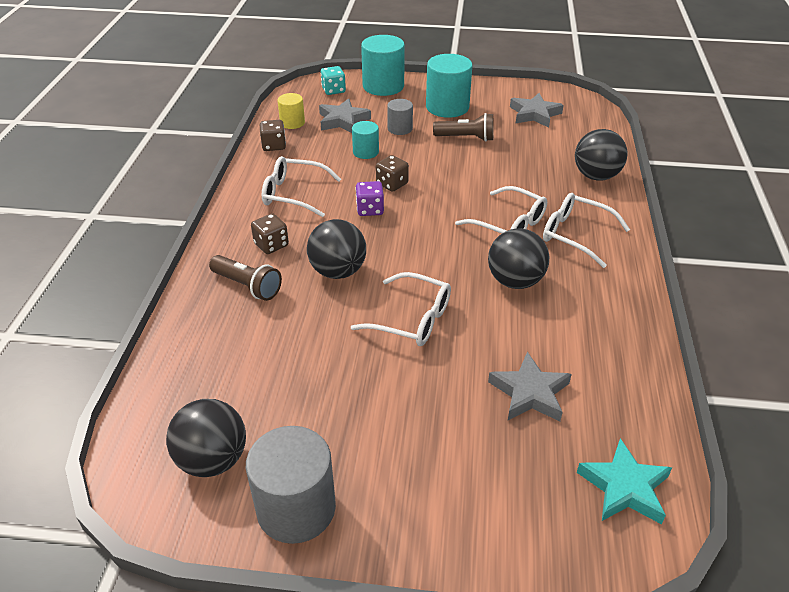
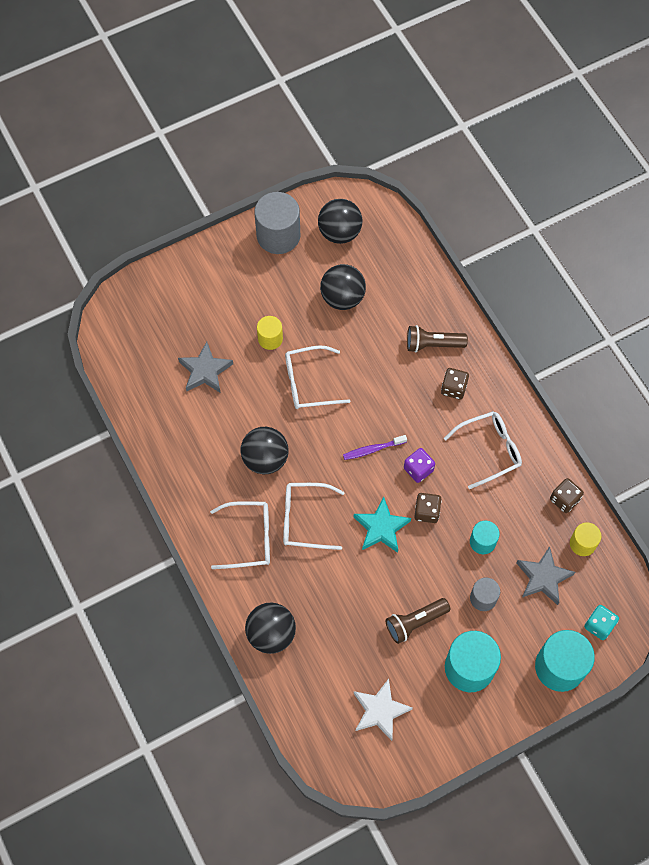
camera: 145 degrees right, 25 degrees up
(338, 271) = (387, 393): black ball -> black ball (342, 297)
(397, 240) = (372, 449): none -> purple toothbrush
(419, 384) = (270, 338): none -> yellow cylinder
(534, 114) = (380, 711): grey star -> white star
(624, 487) = (127, 341): turquoise star -> turquoise star (381, 528)

